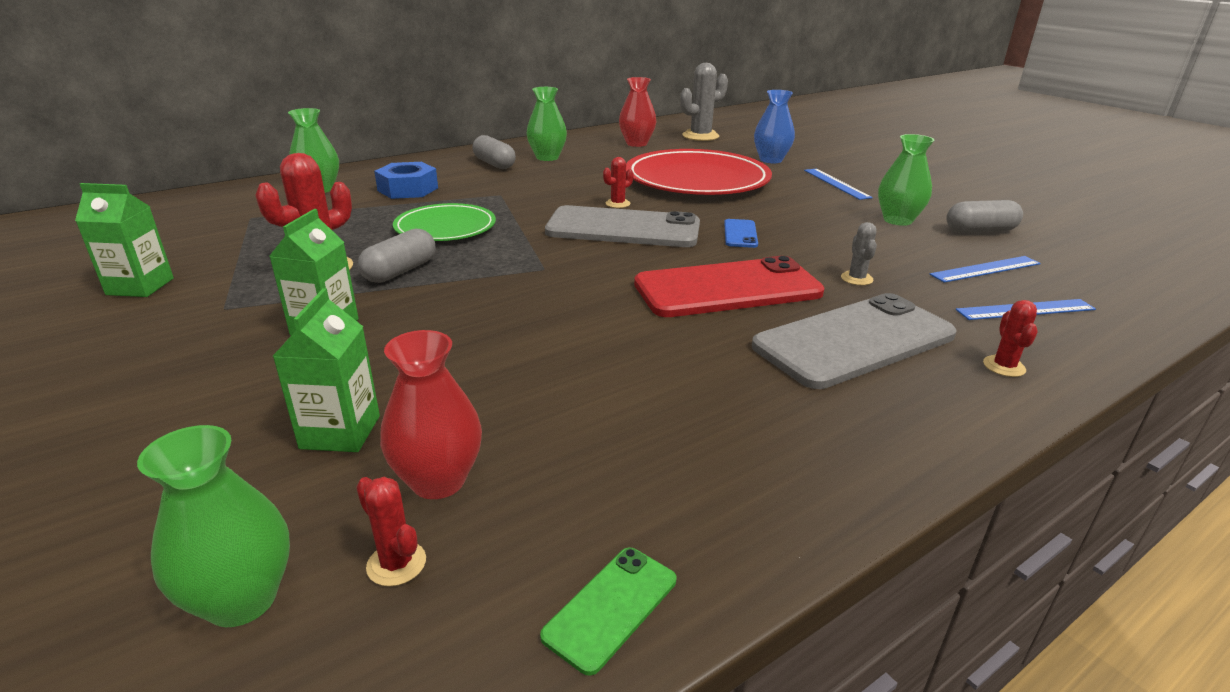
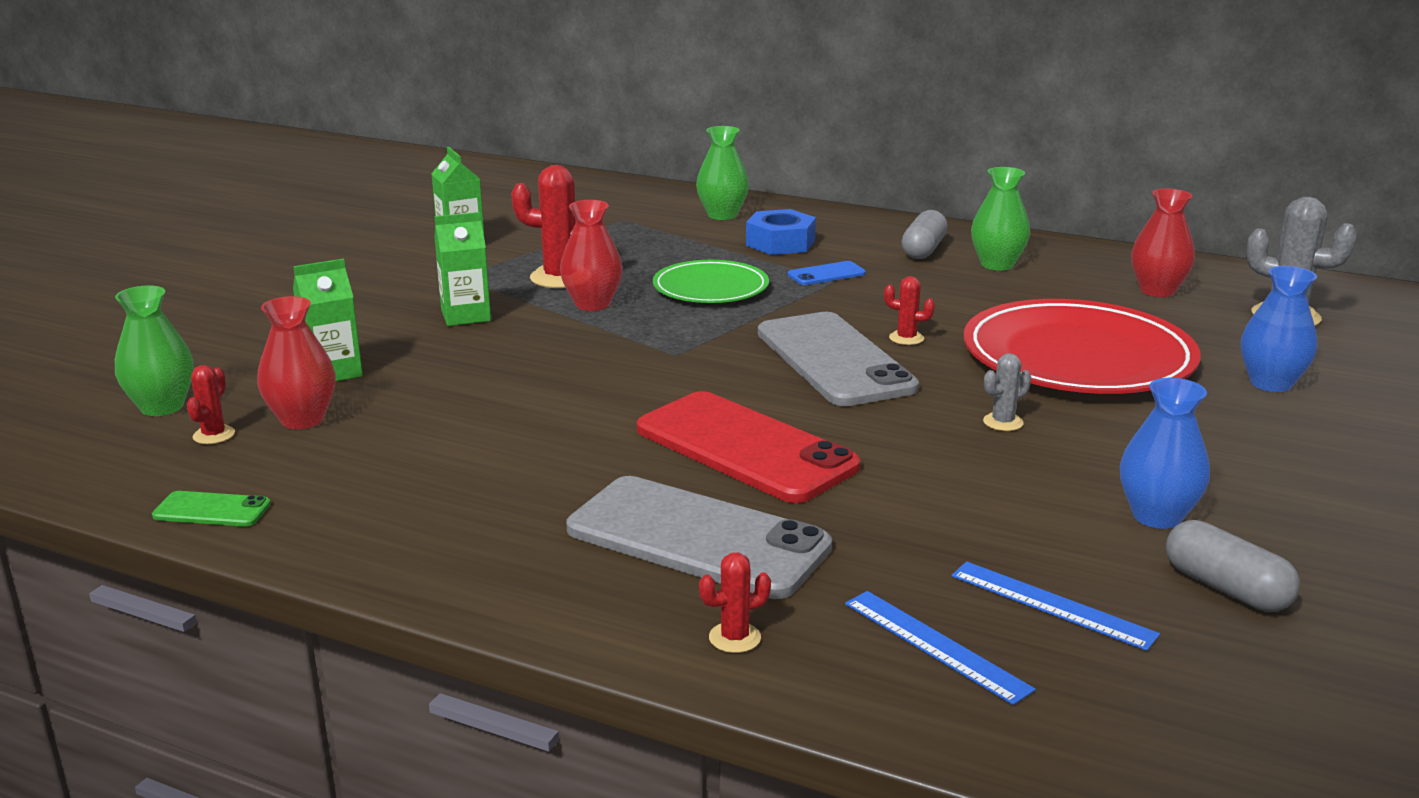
camera: 60 degrees right, 5 degrees down
(400, 271) = (592, 304): grey capsule -> red vase
(740, 234) = (920, 422): blue phone -> blue phone (826, 274)
(836, 183) = (1249, 447): blue ruler -> none
(856, 278) = (879, 516): grey cactus -> grey cactus (1003, 422)
(897, 220) = (1157, 516): green vase -> blue vase

